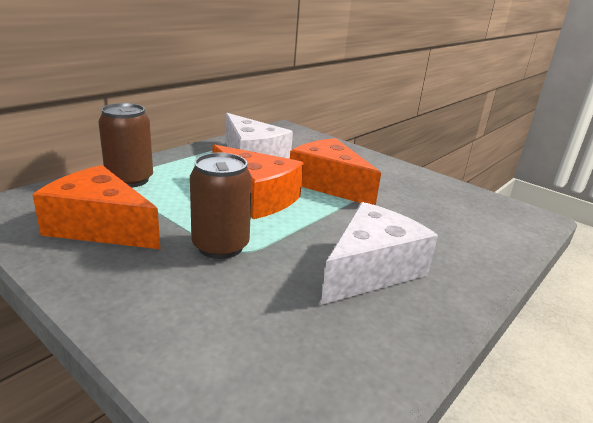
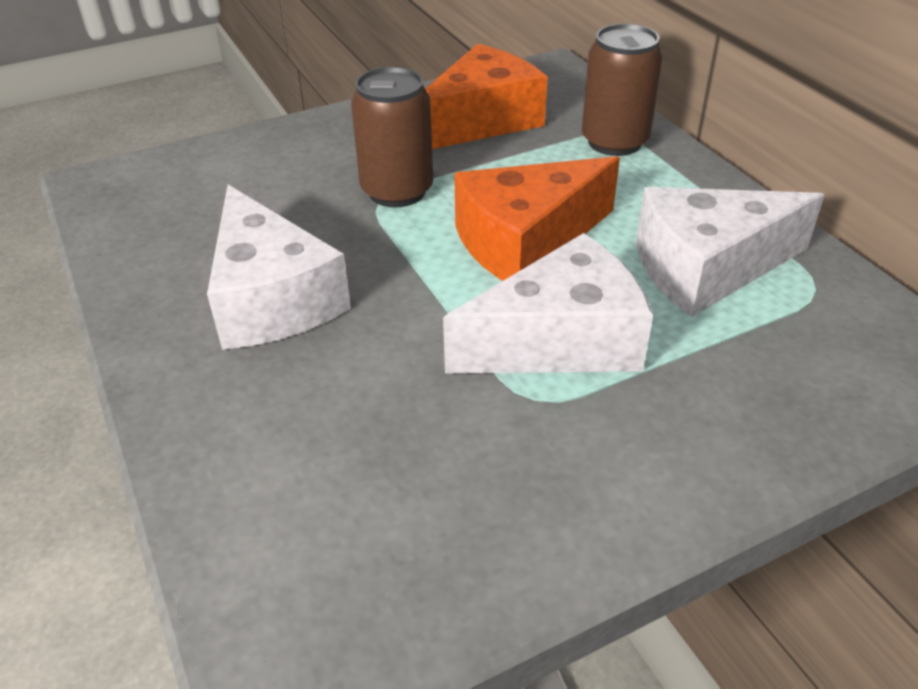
camera: 115 degrees right, 15 degrees up
(329, 184) = (560, 341): orange cheese -> white cheese

